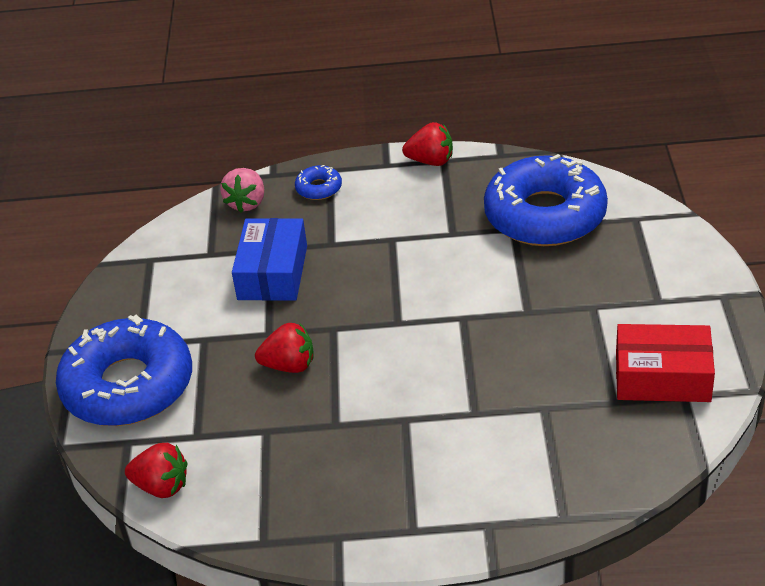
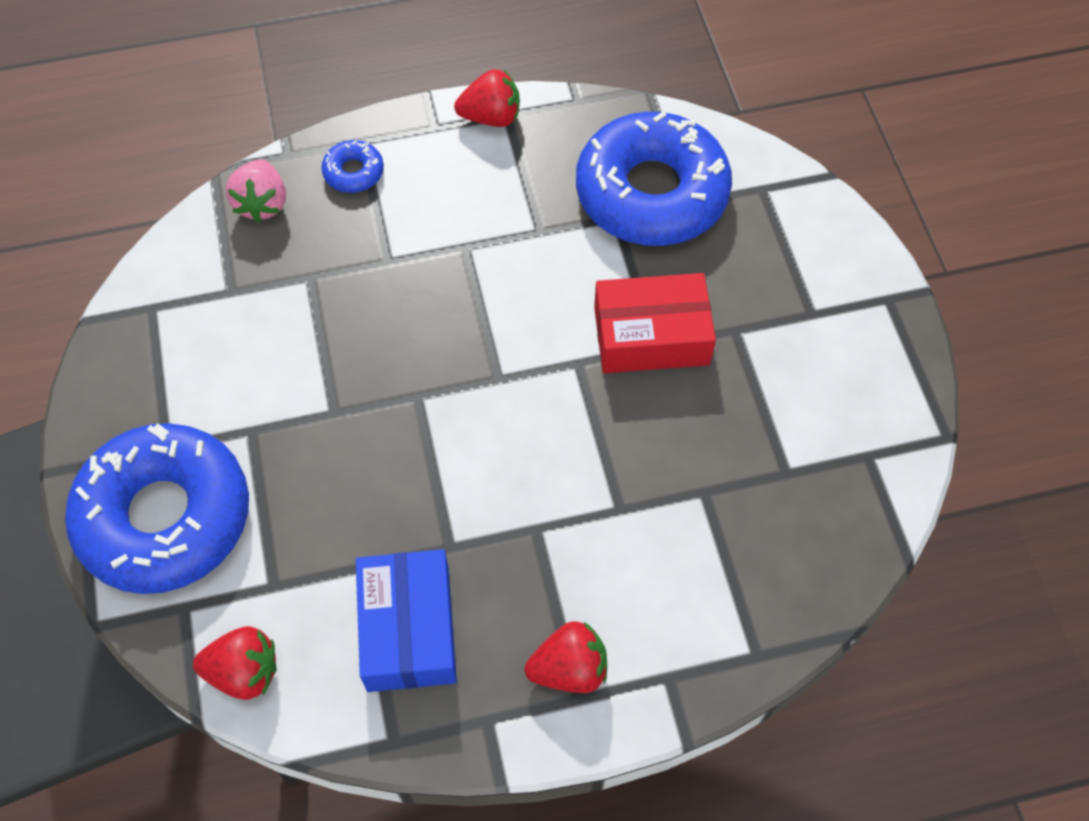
camera: 15 degrees left, 20 degrees up
(272, 272) = (320, 315): blue box -> blue box (408, 629)
(289, 365) = (372, 461): red strawberry -> red strawberry (569, 669)
(662, 377) = (838, 430): red box -> red box (651, 336)

